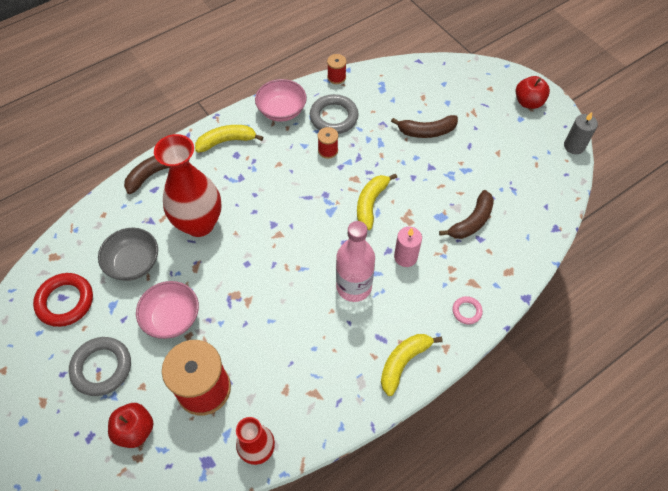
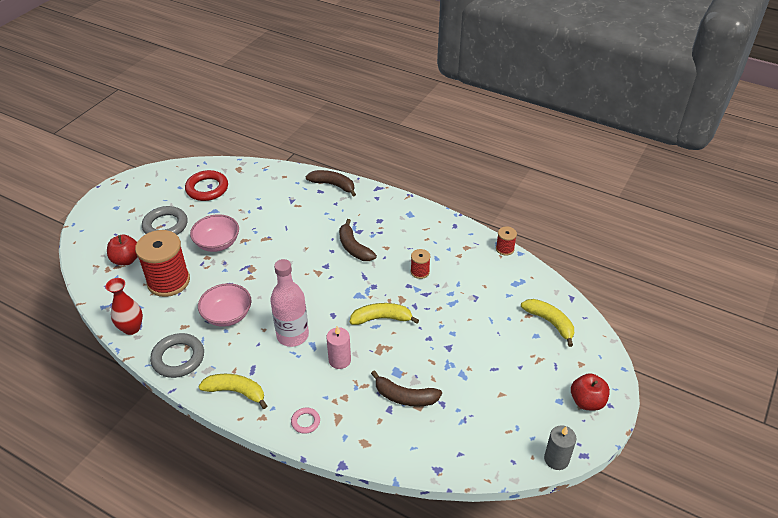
camera: 65 degrees right, 15 degrees down
(134, 263) = (252, 207): grey bowl -> none
(199, 224) = (303, 226): red vase -> none
(226, 141) = (388, 210): yellow banana -> yellow banana (550, 322)
(282, 111) = (442, 229): pink bowl -> pink bowl (227, 315)
(334, 117) = (458, 263): grey ring -> grey ring (178, 358)
(426, 131) = (488, 331): brown banana -> brown banana (354, 247)

